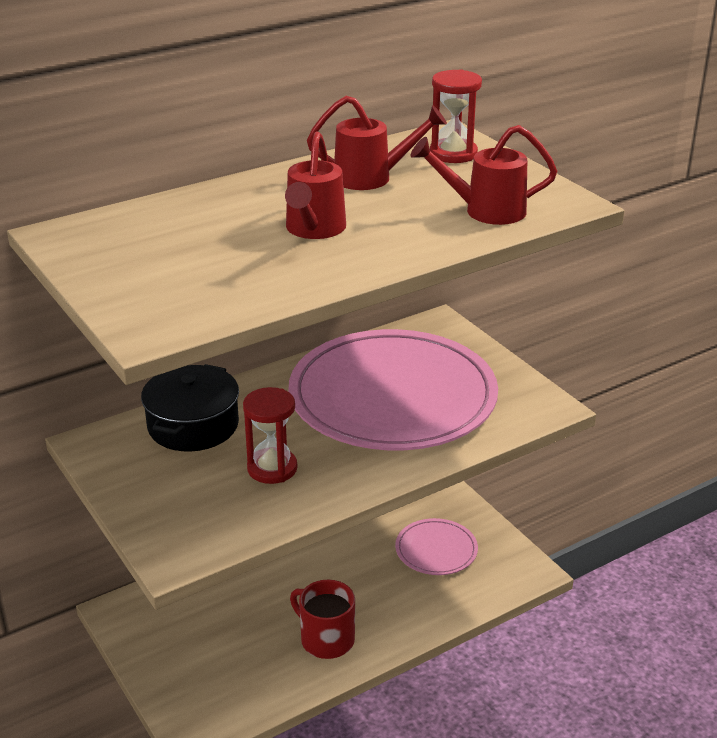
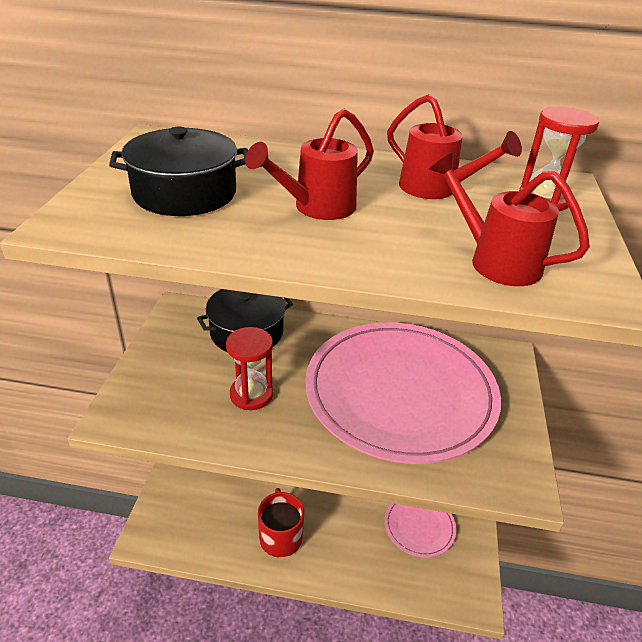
camera: 40 degrees right, 5 degrees up
(191, 266) = (185, 193): none -> black pot

